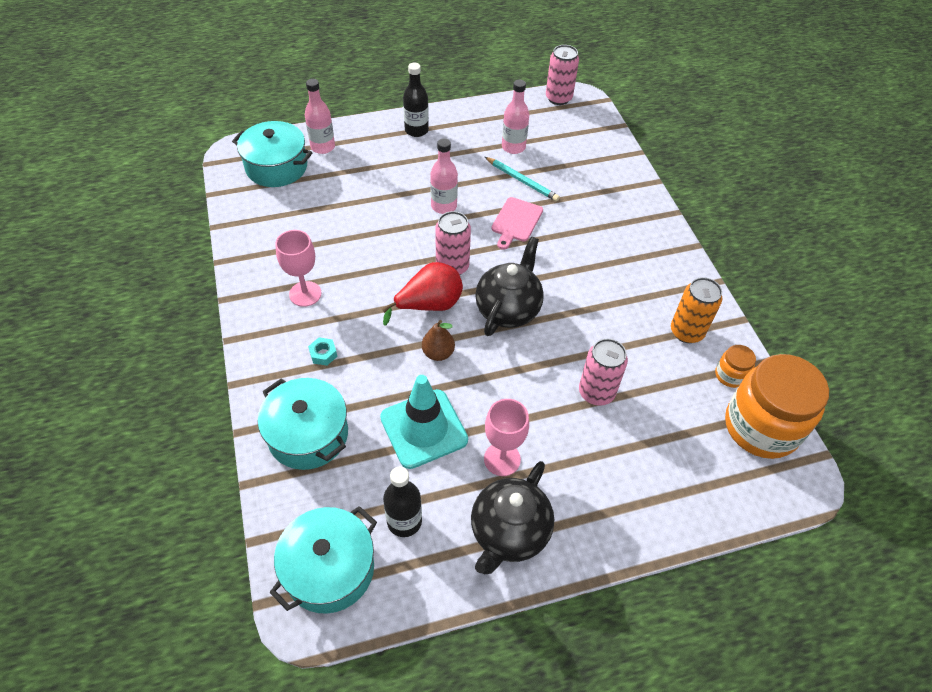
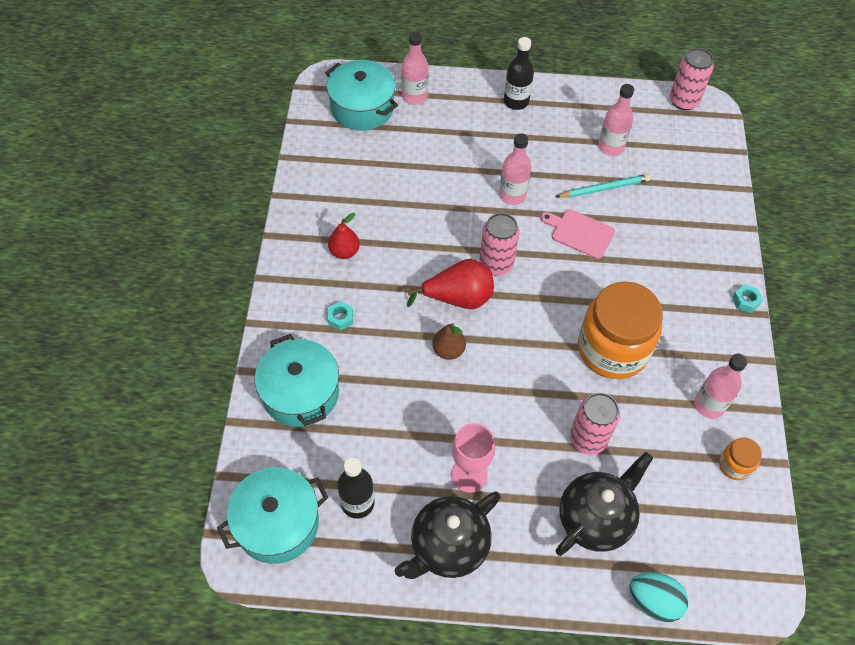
camera: 20 degrees right, 5 degrees up
(305, 294) = (344, 251): pink goblet -> red pear
(424, 428) = (407, 421): turquoise traffic cone -> none
(508, 310) = (534, 326): black teapot -> black teapot (595, 519)
(516, 221) = (580, 233): pink cutting board -> pink cutting board turned 75 degrees clockwise
(522, 181) = (604, 188): turquoise pencil -> turquoise pencil turned 75 degrees counterclockwise
(678, 239) = (745, 301): none -> turquoise nut
(686, 332) = (709, 405): orange can -> pink bottle
(715, 517) = (653, 601): none -> turquoise egg
(761, 427) = (742, 528): orange jar -> orange jar (612, 349)

